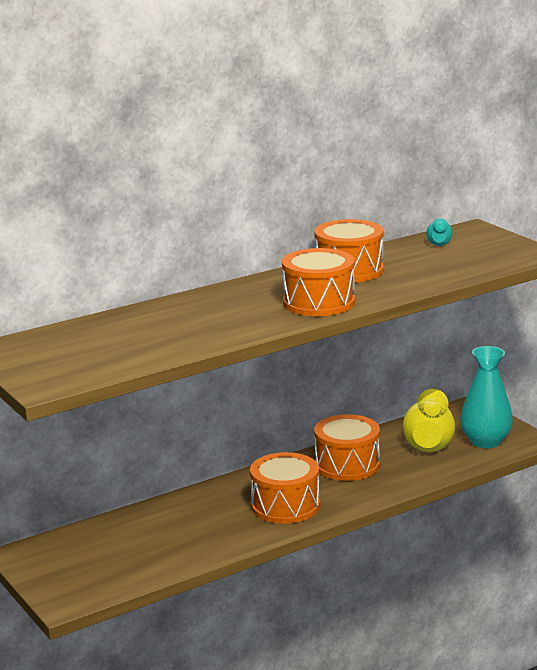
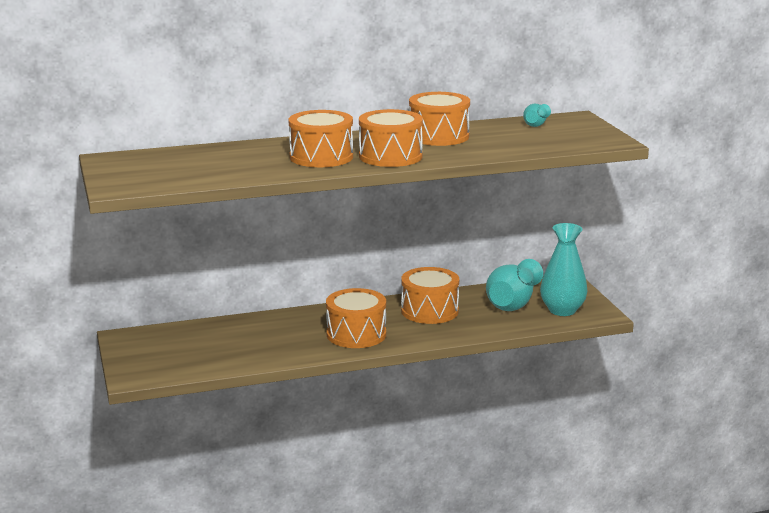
camera: 15 degrees right, 0 degrees up
(243, 313) = (321, 157): none -> orange drum
(429, 440) = (513, 302): yellow vase -> turquoise vase

